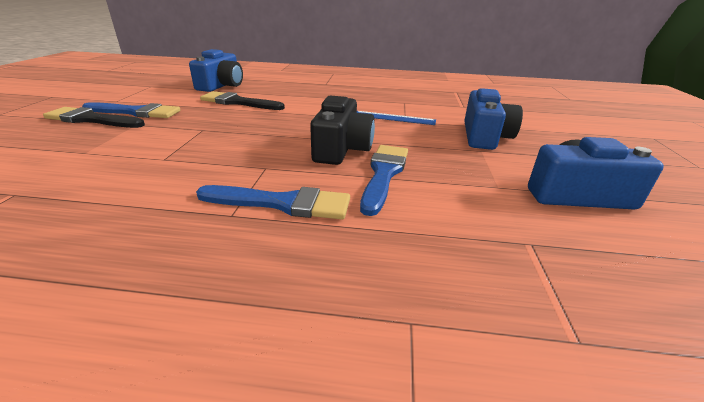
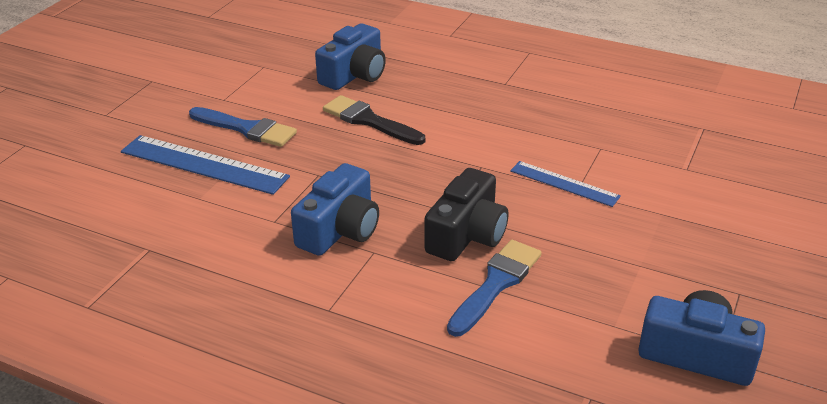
camera: 20 degrees right, 5 degrees up
(91, 119) = (200, 138): black brush -> none
(92, 133) = (203, 164): none -> blue ruler
(282, 203) = (377, 305): blue brush -> none
(484, 136) = (665, 240): blue camera -> blue camera (340, 230)

